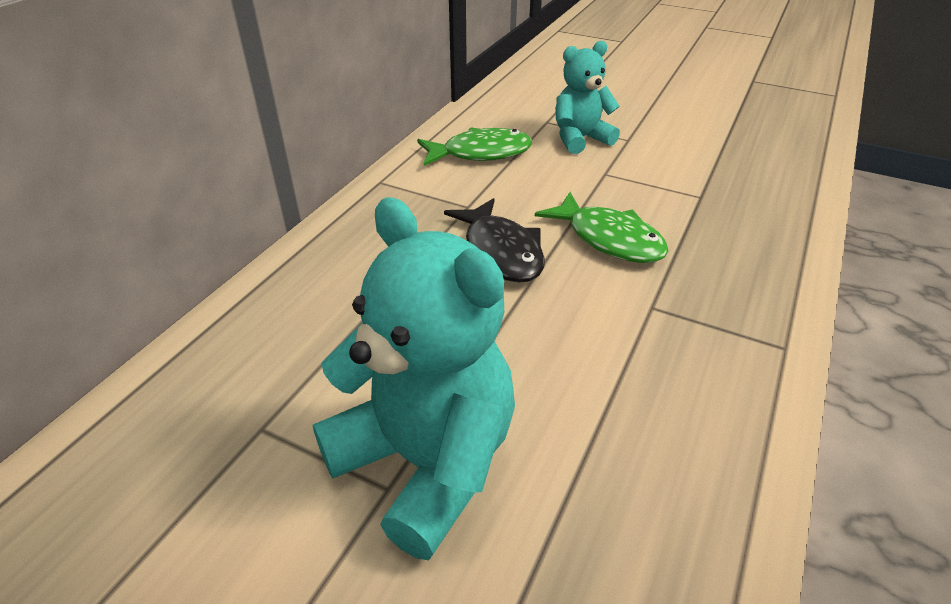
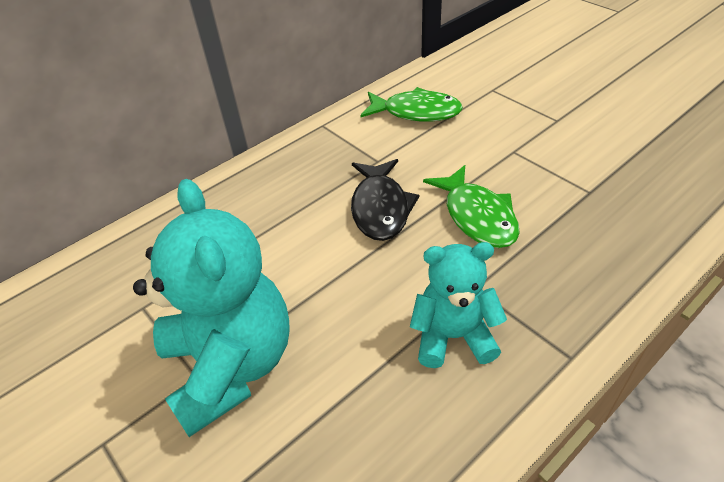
camera: 25 degrees right, 5 degrees up
(580, 139) = (512, 112): turquoise teddy bear -> turquoise teddy bear (453, 336)

